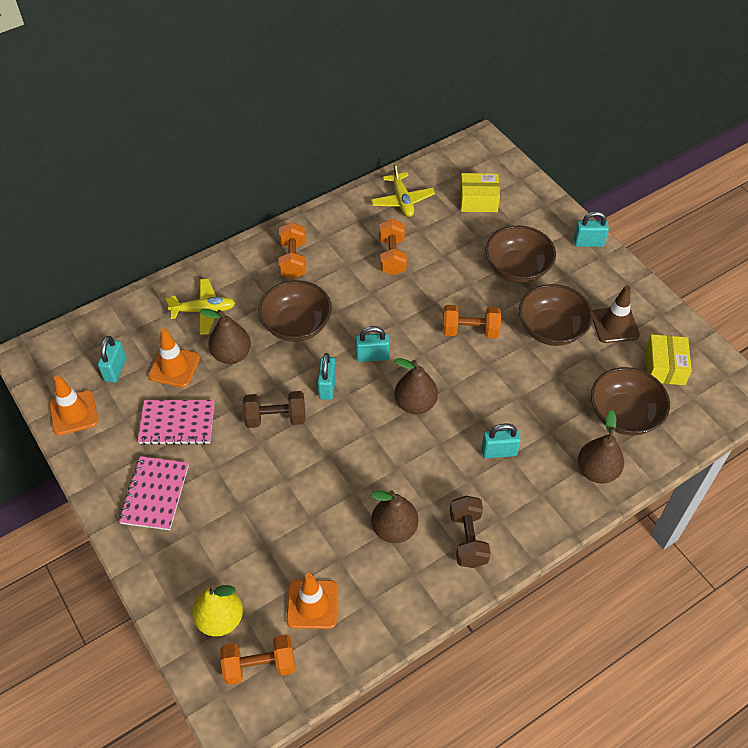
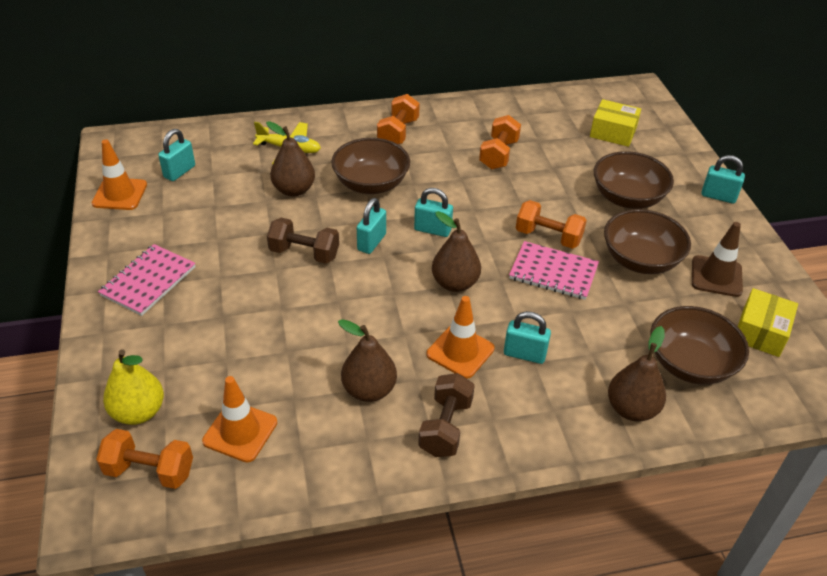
camera: 20 degrees right, 10 degrees down
(174, 367) = (234, 185): orange traffic cone -> orange traffic cone (460, 351)
(177, 423) = (207, 230): pink notebook -> pink notebook (553, 272)
(402, 200) = (533, 114): yellow plane -> none

